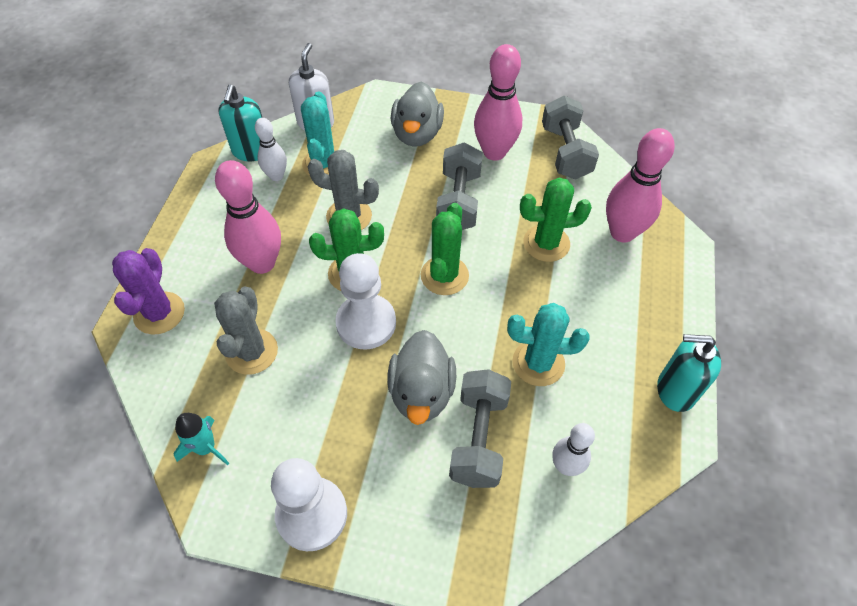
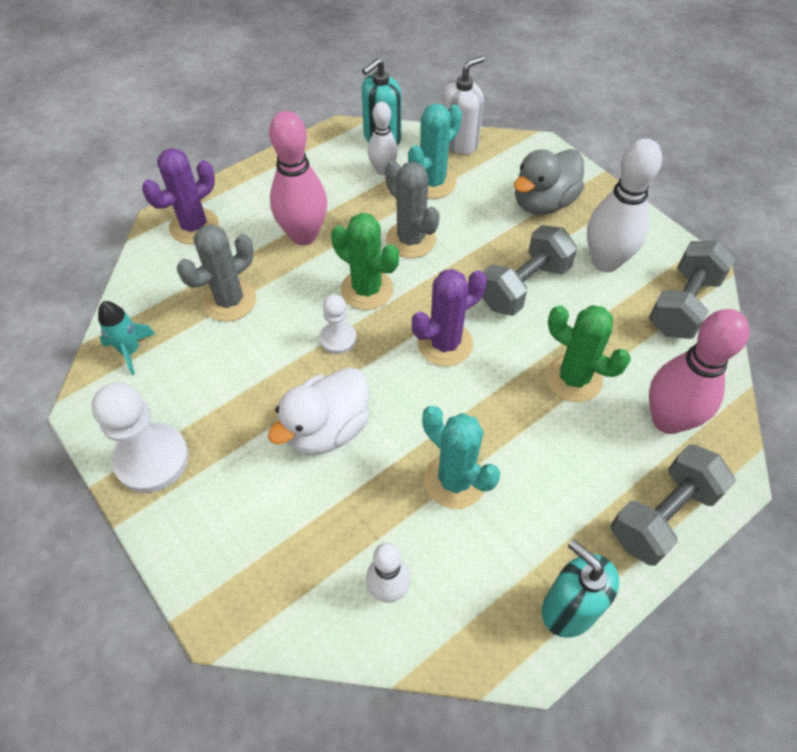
camera: 40 degrees right, 0 degrees up
(366, 323) = (338, 339): white pawn -> white pawn, size x0.56
(421, 392) = (327, 429): grey duck -> white duck
(444, 275) = (445, 344): green cactus -> purple cactus
(479, 438) = (337, 503): grey dumbbell -> grey dumbbell (662, 515)
(494, 152) = (605, 262): pink bowling pin -> white bowling pin

